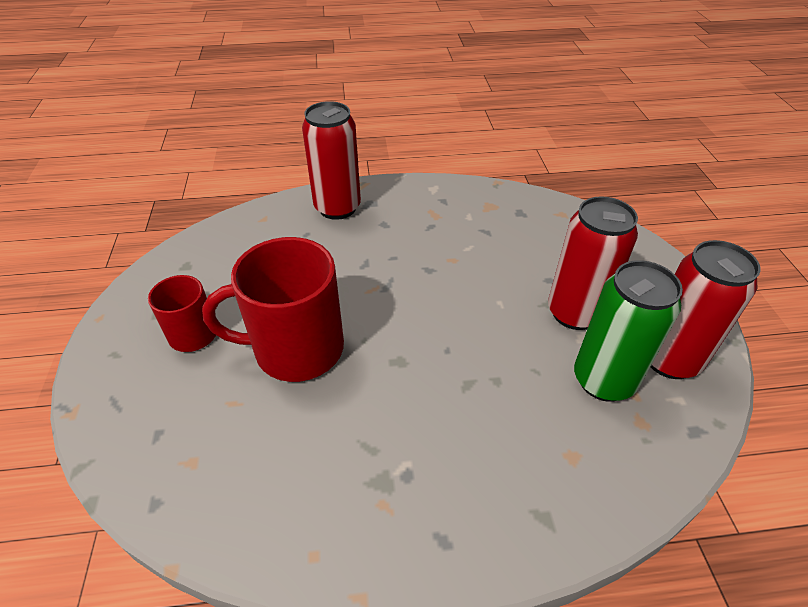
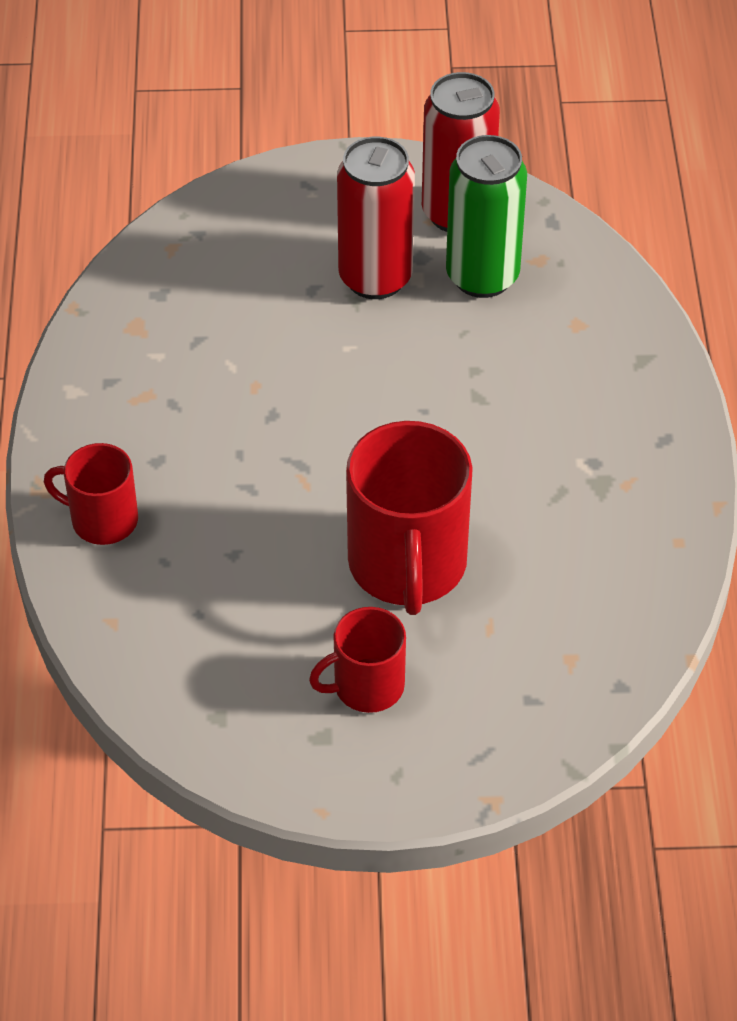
camera: 85 degrees left, 5 degrees up
(337, 208) = (102, 520): red can -> red mug

